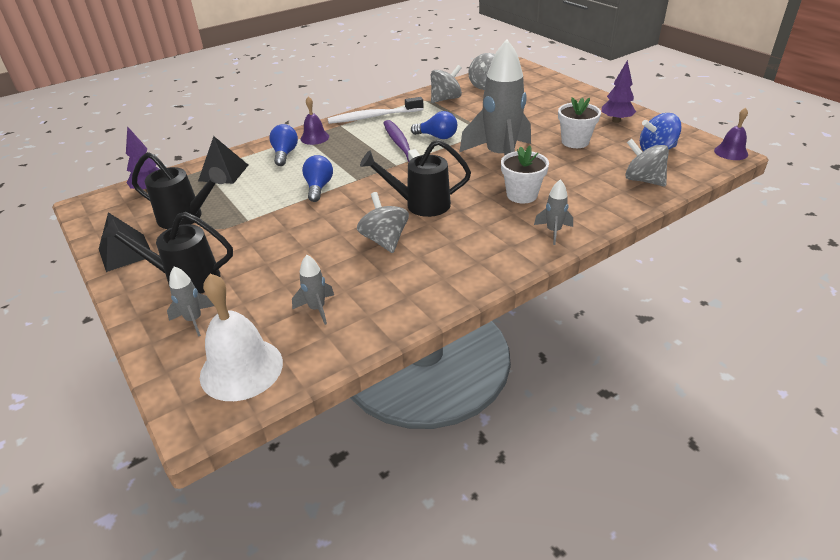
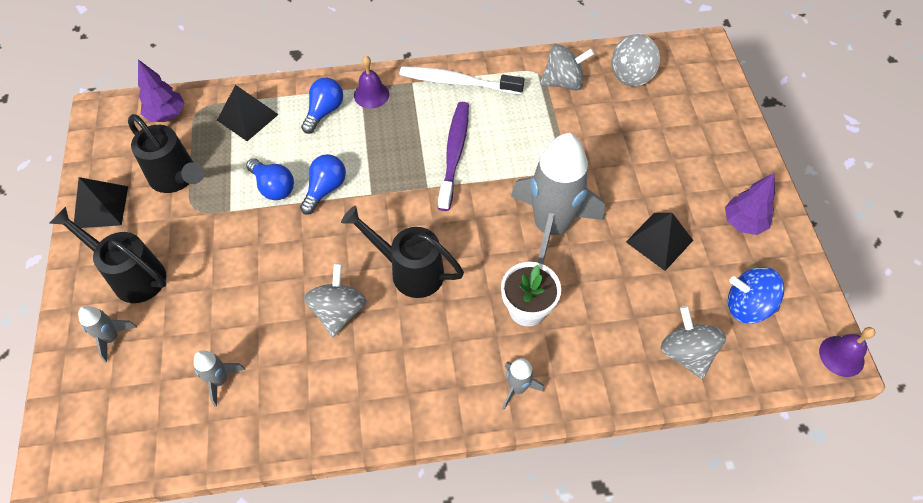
camera: 25 degrees right, 20 degrees up
(241, 369) = (117, 425): white bell -> none
(437, 137) = (505, 155): blue light bulb -> blue light bulb (273, 187)
(575, 142) = (659, 241): white flower pot -> black pyramid

